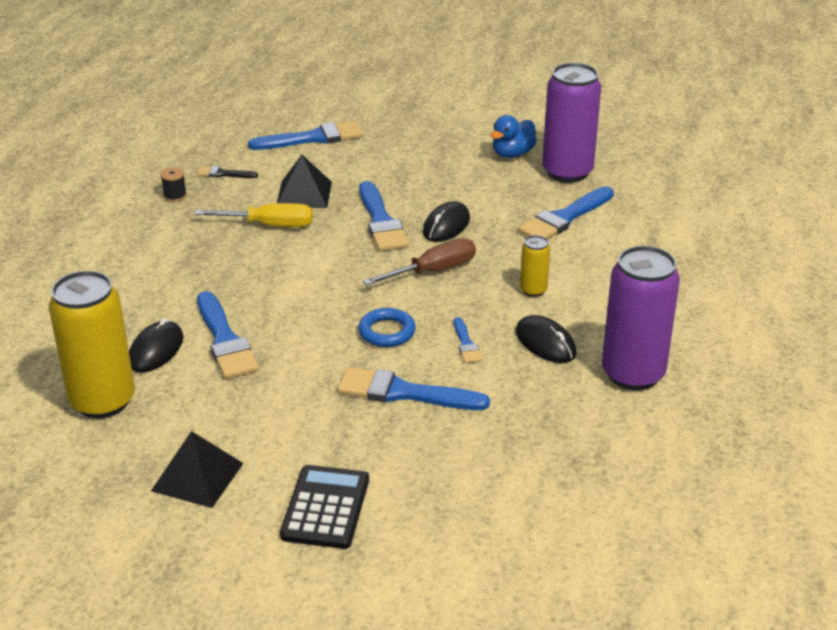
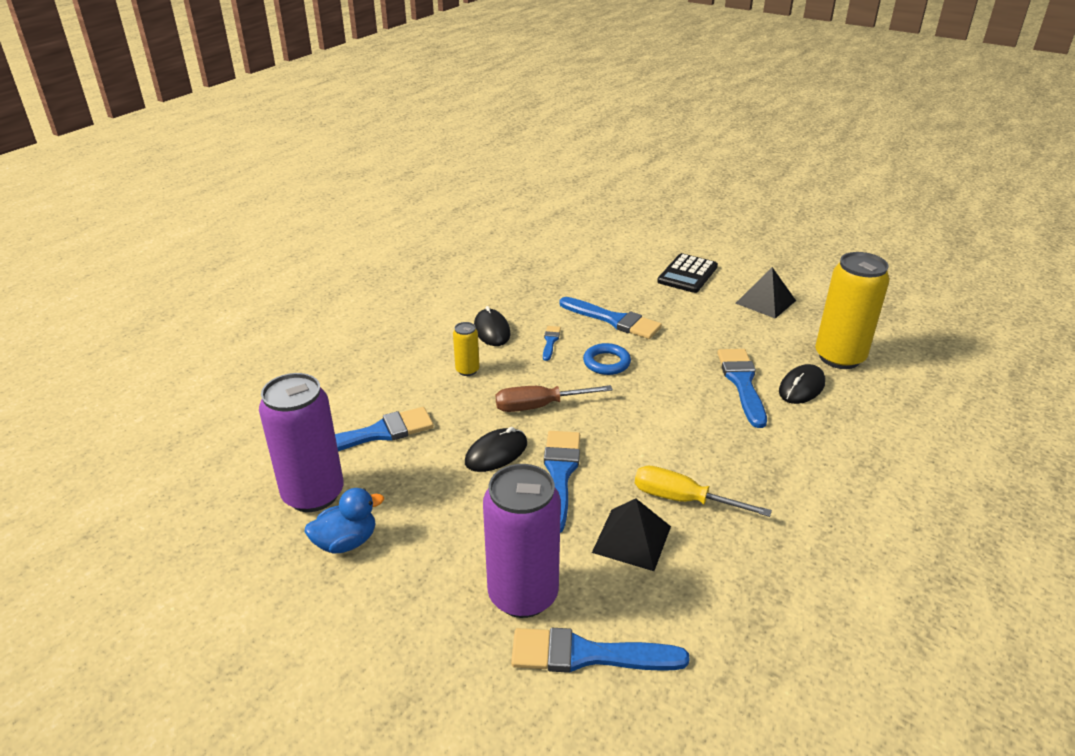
camera: 160 degrees left, 0 degrees up
(175, 196) = (796, 579): black spool -> none
(223, 174) = (730, 606): black brush -> none
(633, 374) = (450, 300): purple can -> purple can (523, 595)

